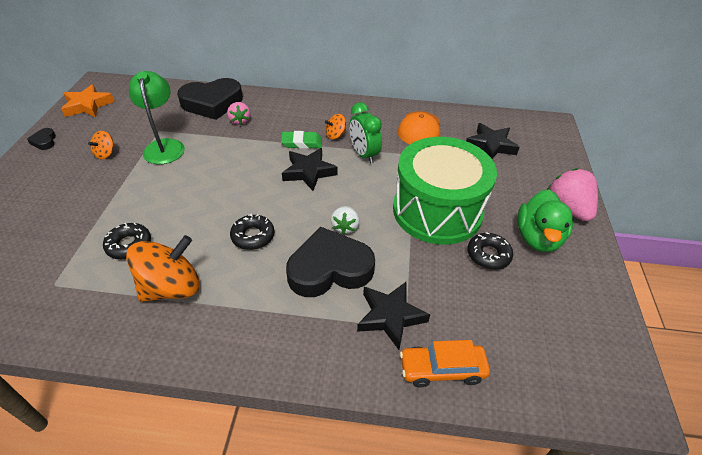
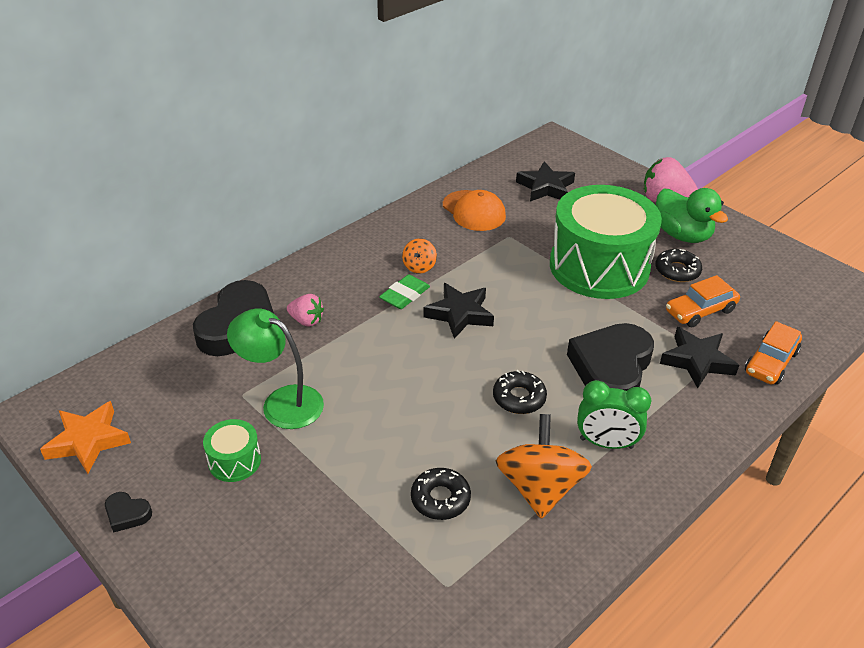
camera: 50 degrees left, 5 degrees down
(106, 154) = (234, 461): orange spinning top -> green drum
(345, 227) = (566, 331): white strawberry -> none
(364, 154) = (473, 265): green clock -> green clock (606, 443)
(455, 291) = (700, 311): none -> orange car

